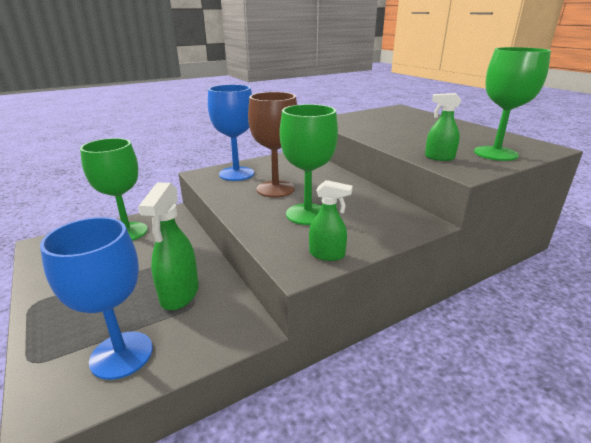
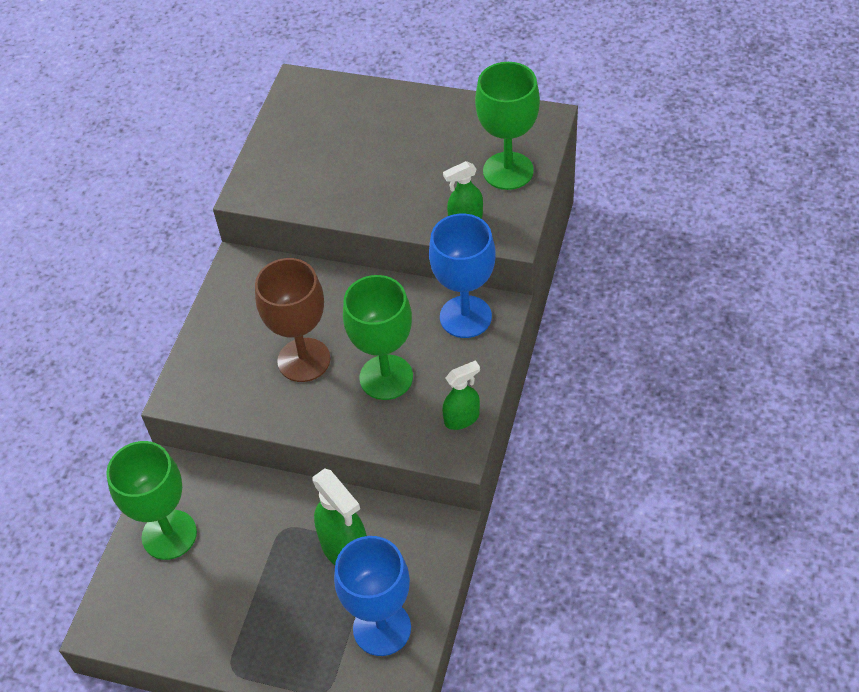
camera: 40 degrees left, 25 degrees up
(236, 174) = (220, 364): blue goblet -> blue goblet (465, 317)

